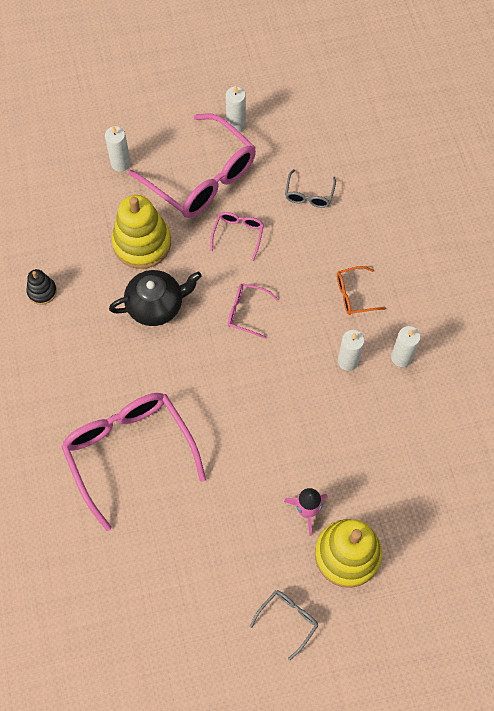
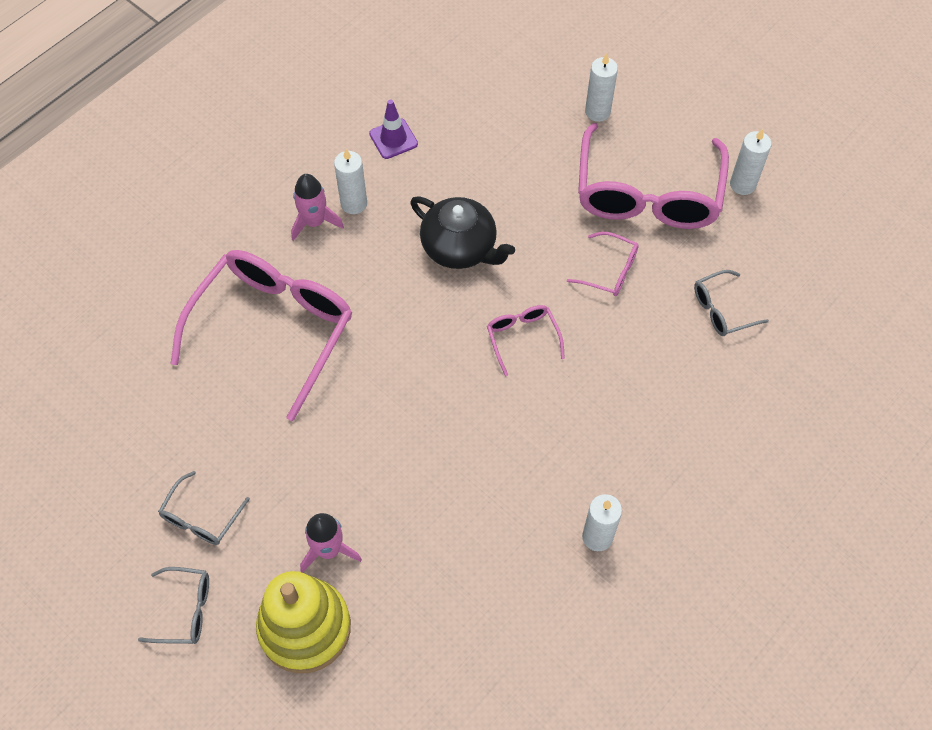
camera: 55 degrees right, 5 degrees down
(42, 291) = (393, 139): black stacking toy -> purple traffic cone
(67, 378) = (314, 222): none -> pink rocket
(142, 243) = (521, 189): yellow stacking toy -> none
(232, 575) = (201, 518): none -> grey glasses
(238, 234) = (610, 271): pink glasses -> pink glasses turned 45 degrees clockwise
(348, 361) = (546, 480): white candle -> white candle (354, 203)
(354, 295) = (635, 435): orange glasses -> none

